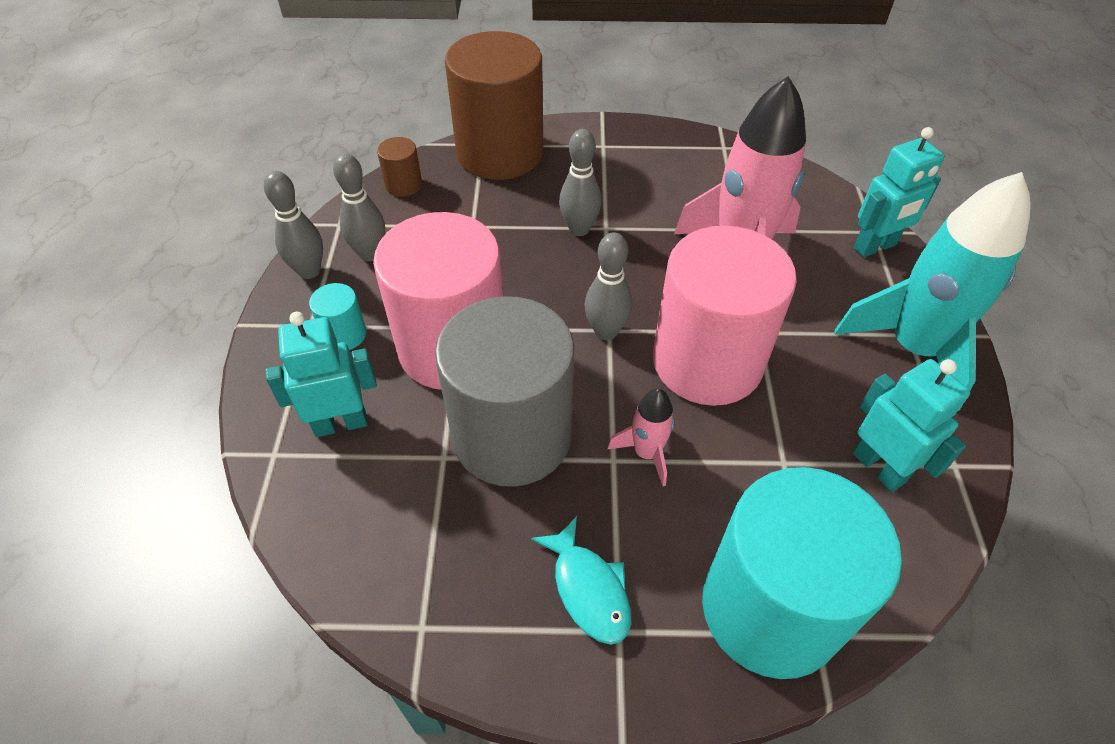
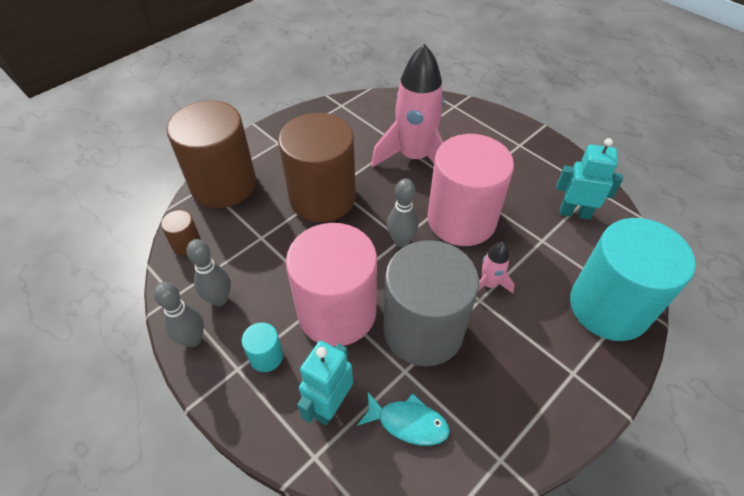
camera: 45 degrees left, 0 degrees up
(579, 229) = (322, 197): grey bowling pin -> brown cylinder
(589, 589) = (541, 367): turquoise fish -> turquoise fish (408, 422)
(875, 247) = (463, 113): turquoise robot -> none
(913, 349) = (528, 150): turquoise rocket -> none

